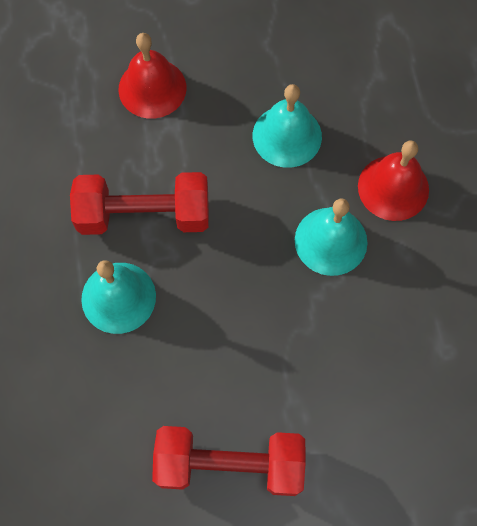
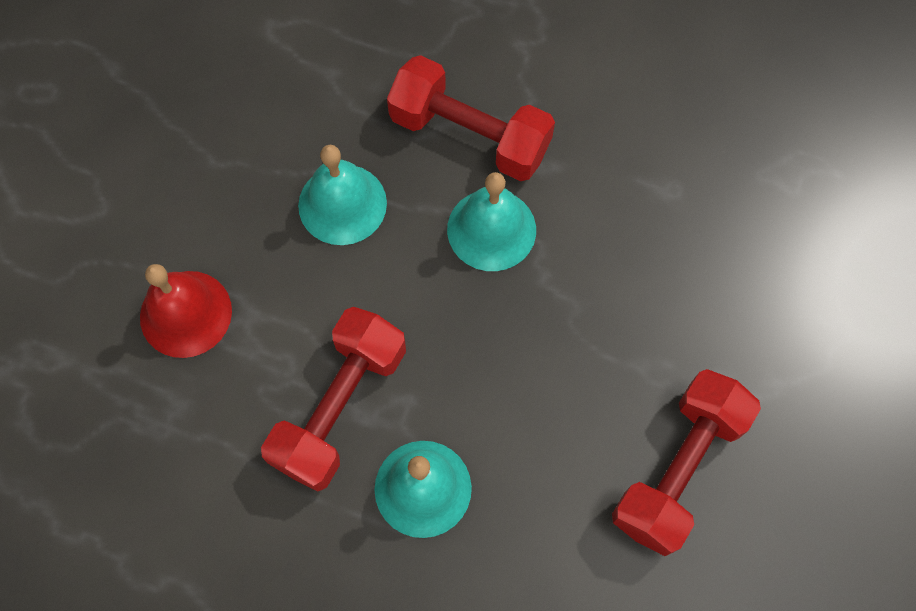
camera: 60 degrees left, 0 degrees up
(393, 187) = (470, 135): red bell -> red dumbbell

